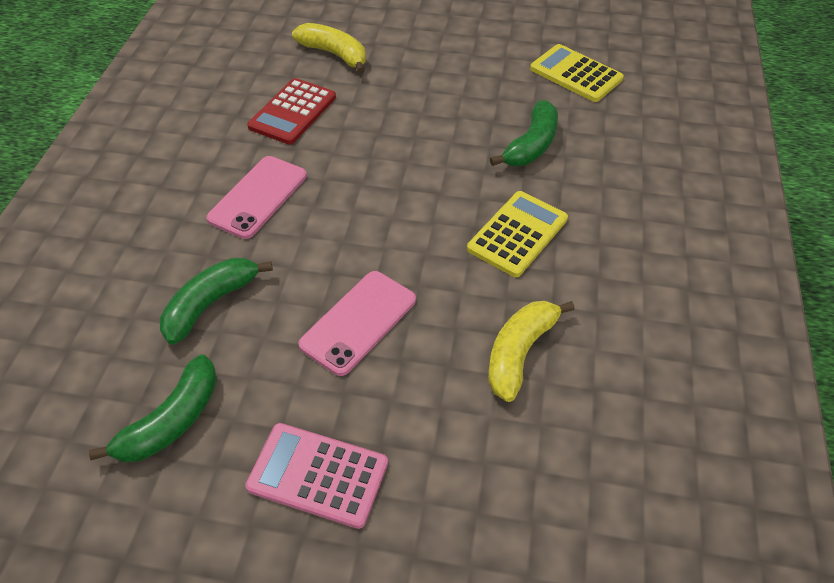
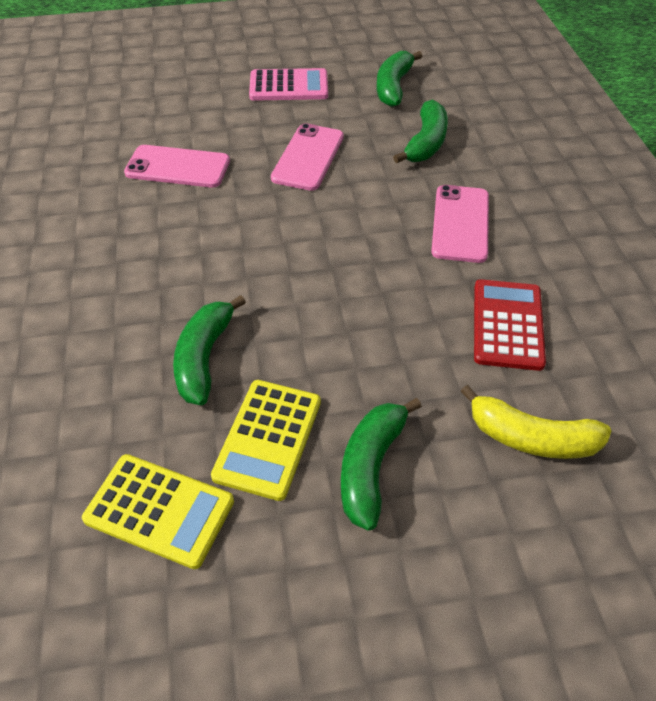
camera: 160 degrees right, 0 degrees up
(441, 64) = (371, 466): none -> green banana
(517, 234) = (198, 252): yellow calculator -> yellow calculator (268, 438)
(519, 352) = (178, 167): yellow banana -> pink phone

